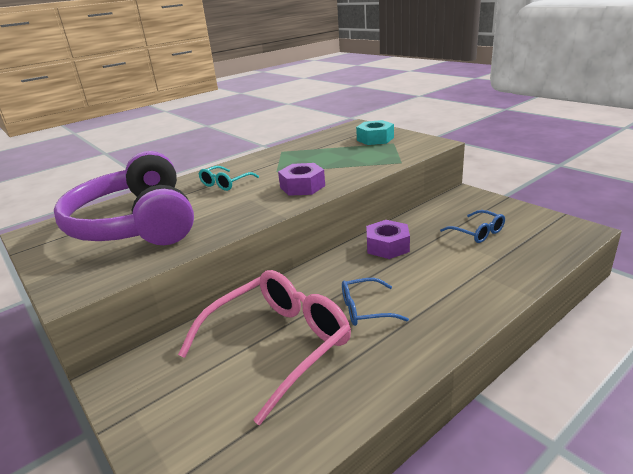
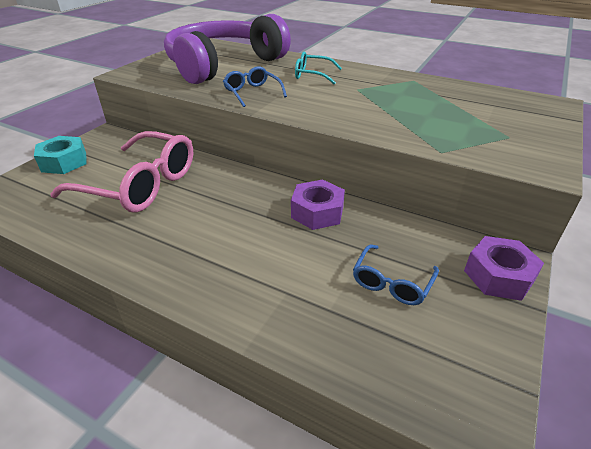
camera: 65 degrees right, 10 degrees up
(302, 186) = (325, 108): purple nut -> purple nut (498, 276)
(365, 309) = (194, 218): blue glasses -> blue glasses (252, 93)
(375, 139) = (510, 122): turquoise nut -> turquoise nut (64, 162)

